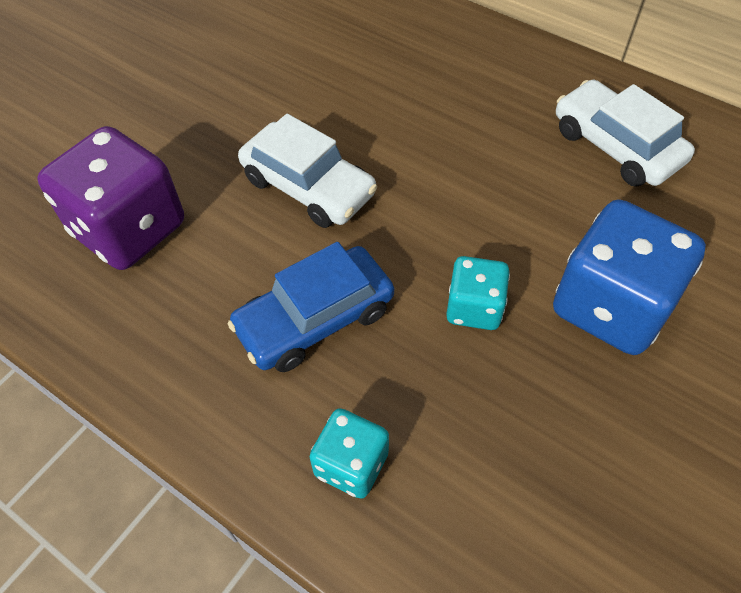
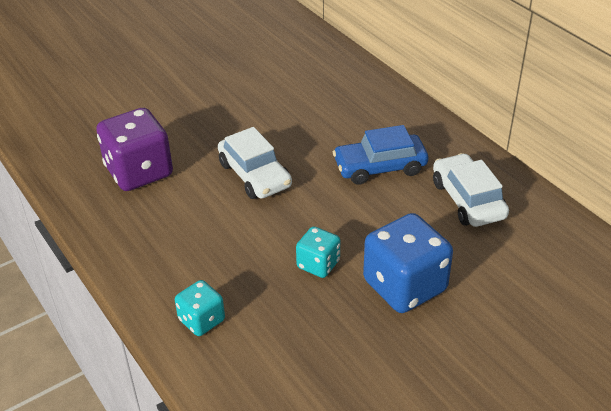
camera: 20 degrees right, 15 degrees down
(315, 319) = (220, 245): blue car -> blue car (380, 167)

